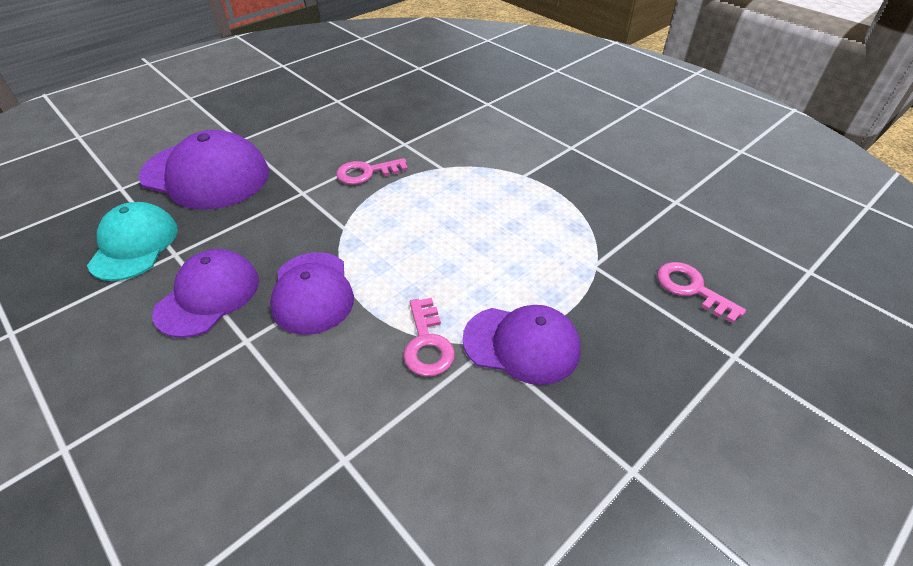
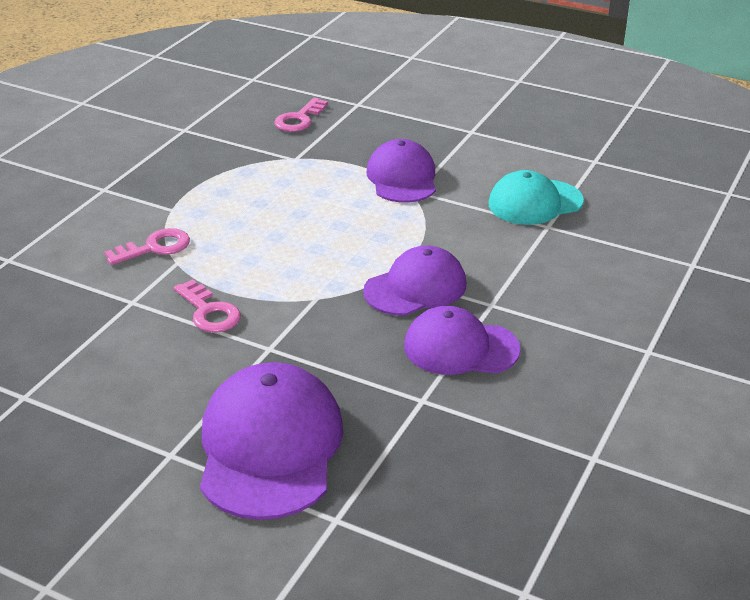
camera: 110 degrees left, 10 degrees down
(134, 245) = (428, 439): turquoise cap -> turquoise cap (535, 202)
(427, 343) = (430, 216): pink key -> pink key (155, 247)

